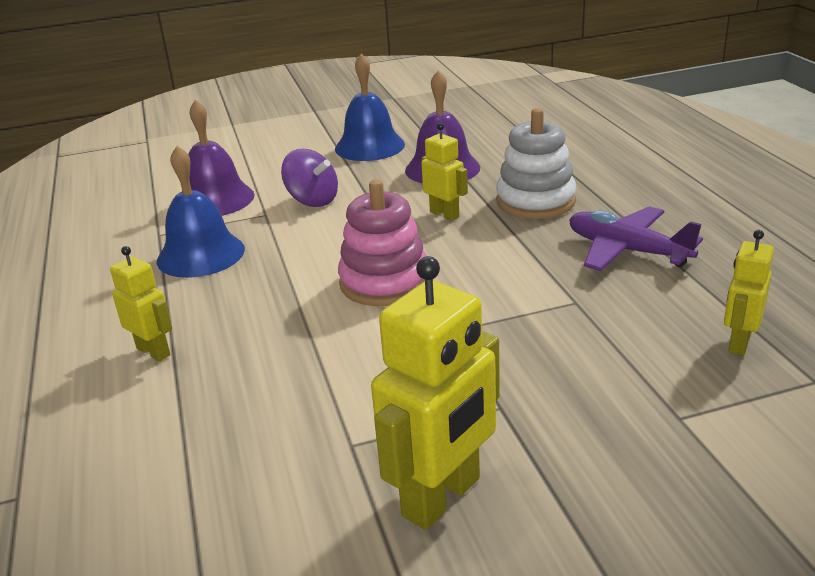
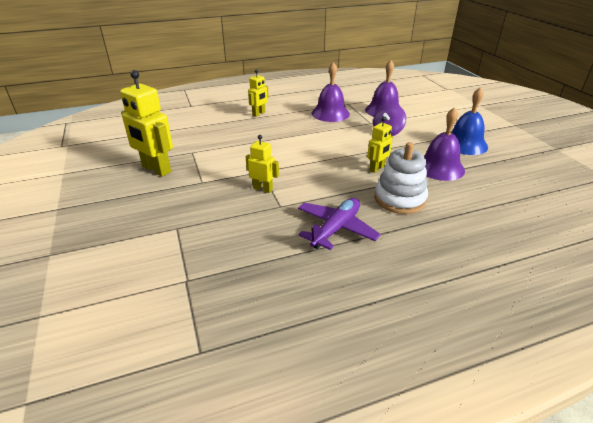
camera: 85 degrees right, 5 degrees up
(201, 254) = (330, 113): blue bell -> purple bell
(384, 282) = (304, 154): pink stacking toy -> none
(739, 343) = (229, 257): yellow robot -> yellow robot (263, 189)

